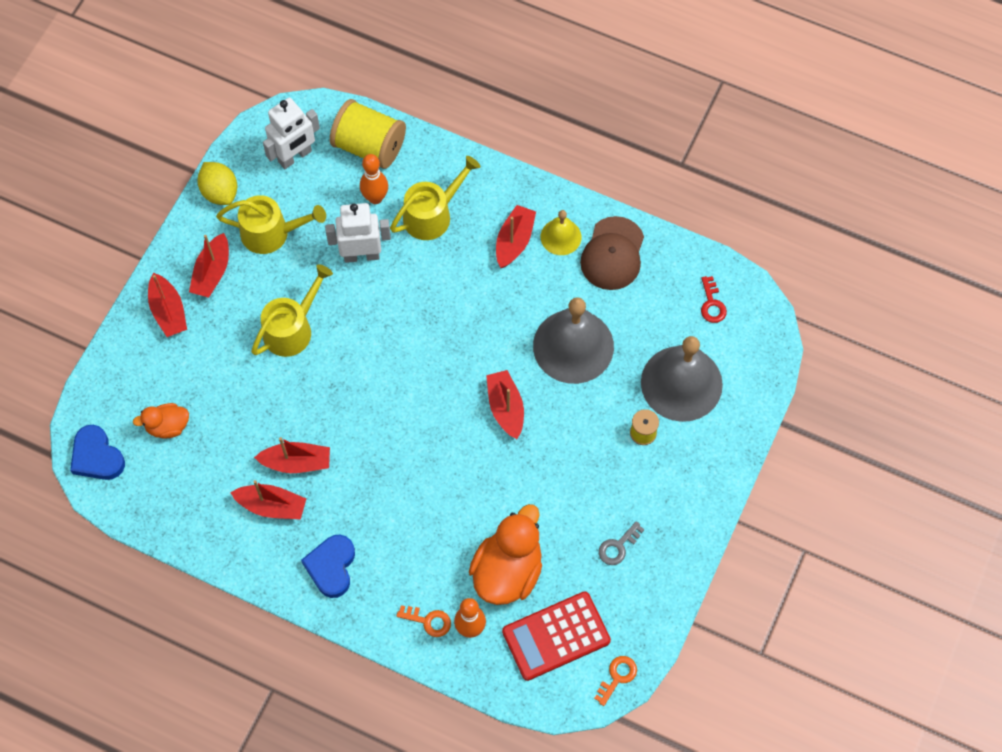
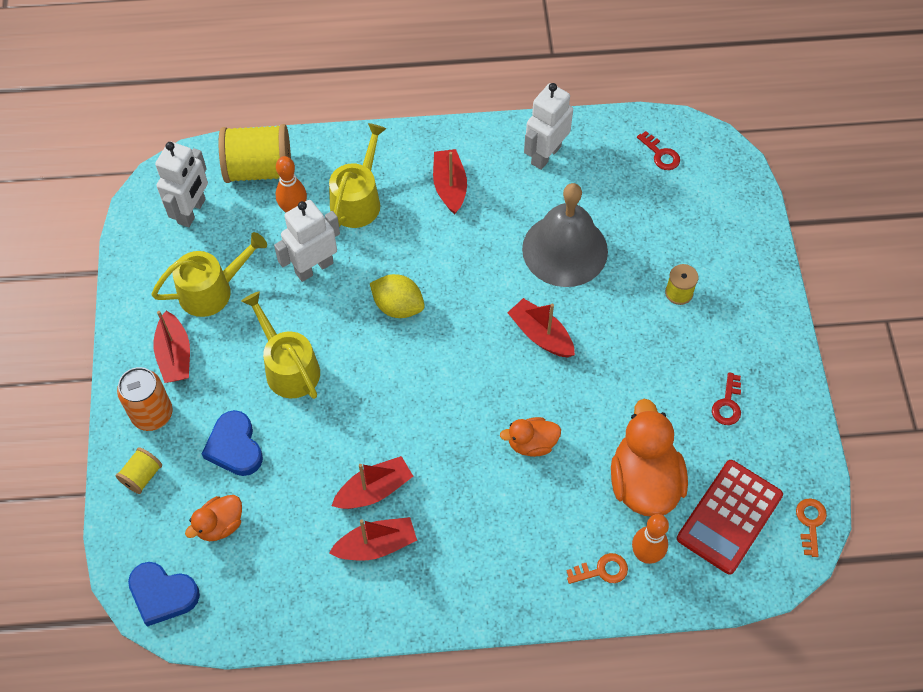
camera: 30 degrees left, 5 degrees down
(133, 357) = (142, 476): none -> yellow spool
(168, 311) = (152, 414): red boat -> orange can
(220, 192) = (136, 278): yellow lemon -> yellow lemon (398, 306)
(292, 329) = (288, 367): yellow watering can -> yellow watering can turned 45 degrees counterclockwise
(331, 567) = (474, 571): blue heart -> blue heart (235, 447)
(440, 492) = (531, 443): none -> orange duck
(561, 237) = (489, 163): yellow bell -> none
(613, 254) = (545, 155): brown cap -> white robot
(618, 546) = (727, 404): grey key -> red key
(681, 383) = (682, 233): grey bell -> none

